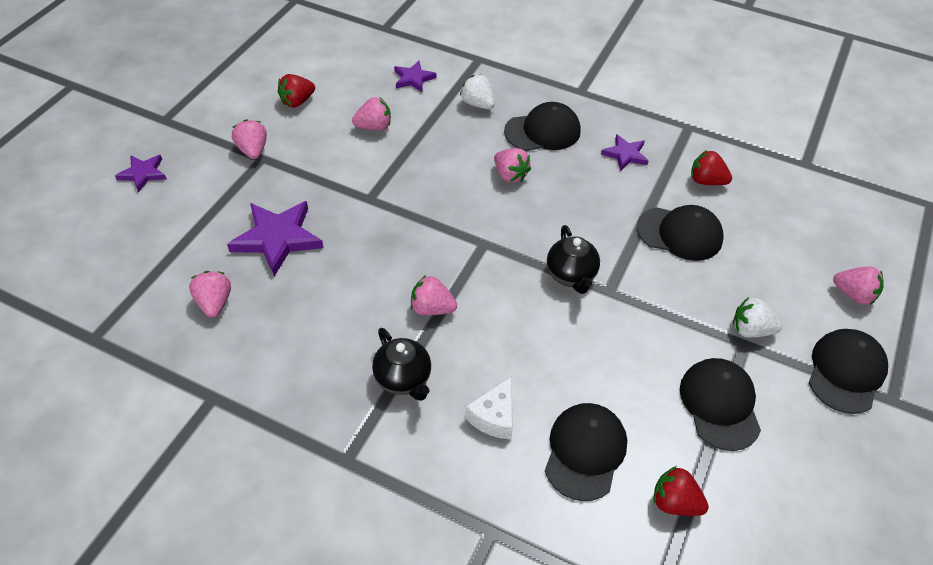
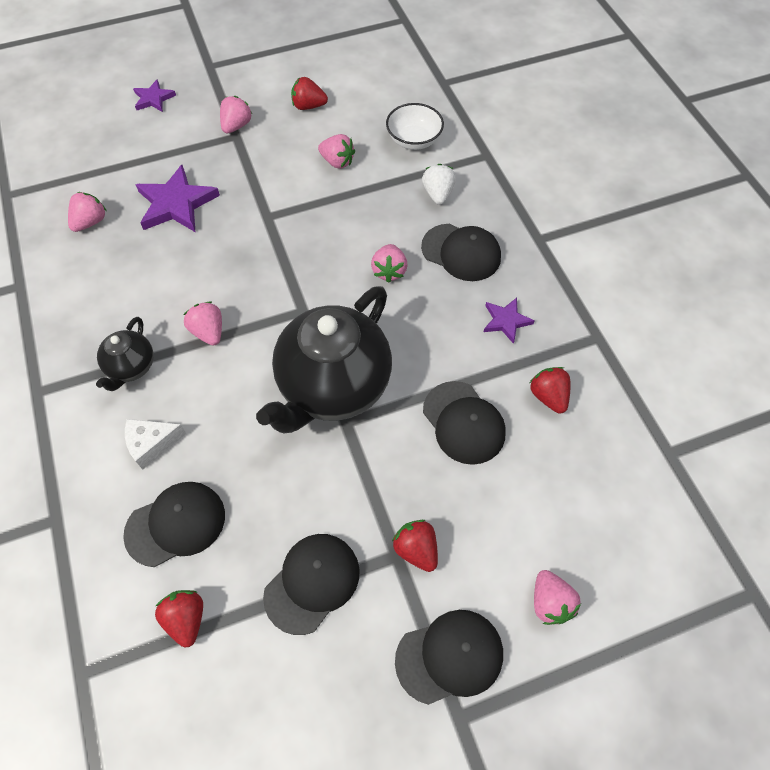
camera: 45 degrees right, 10 degrees up
(413, 78) = (414, 140): purple star -> white bowl
(571, 275) = (333, 386): black teapot -> black teapot, size x2.12
(751, 330) = (416, 549): white strawberry -> red strawberry

